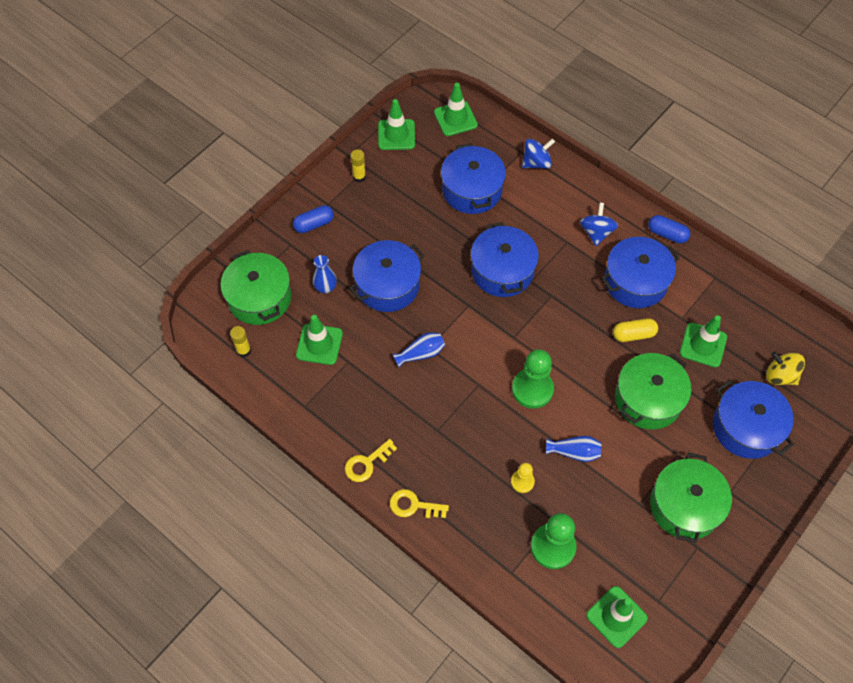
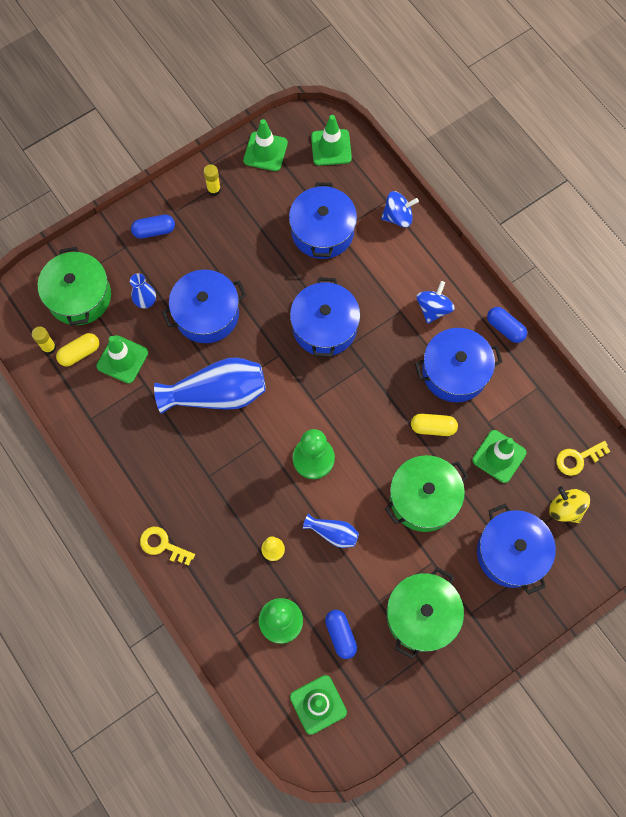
camera: 15 degrees right, 10 degrees up
(275, 348) = (80, 353): none -> yellow capsule
(367, 463) = (131, 492): yellow key -> yellow key (578, 459)
(421, 354) = (217, 394): blue vase -> blue vase, size x2.03
(615, 544) = (340, 635): none -> blue capsule

